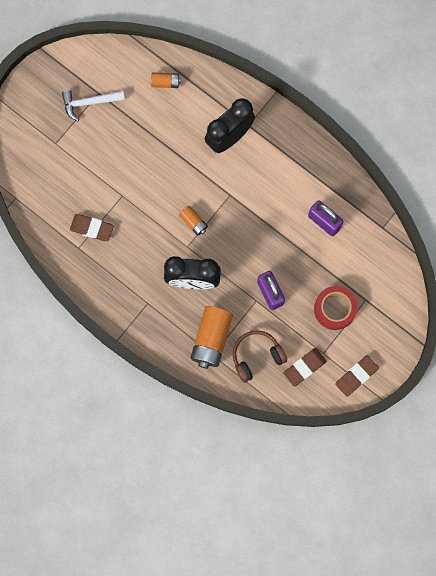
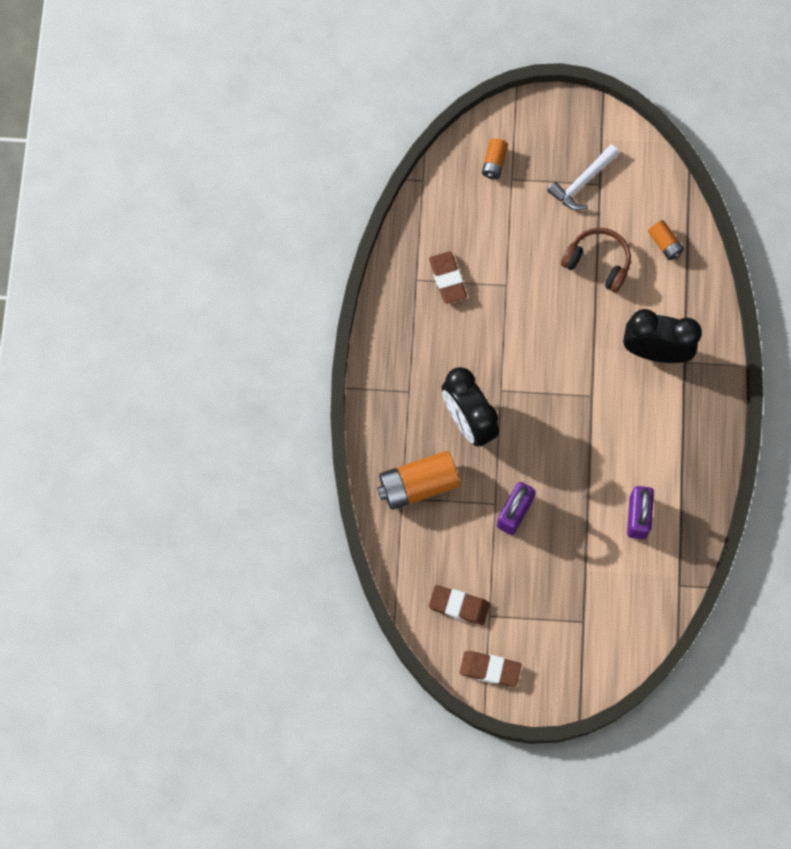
camera: 55 degrees right, 5 degrees down
(89, 102) = (582, 182): white hammer -> white hammer turned 90 degrees counterclockwise
(193, 222) = (532, 379): orange battery -> orange battery (494, 162)
(256, 356) = (434, 546): brown headphones -> brown headphones (598, 262)
(334, 309) = (547, 595): red tape -> none

